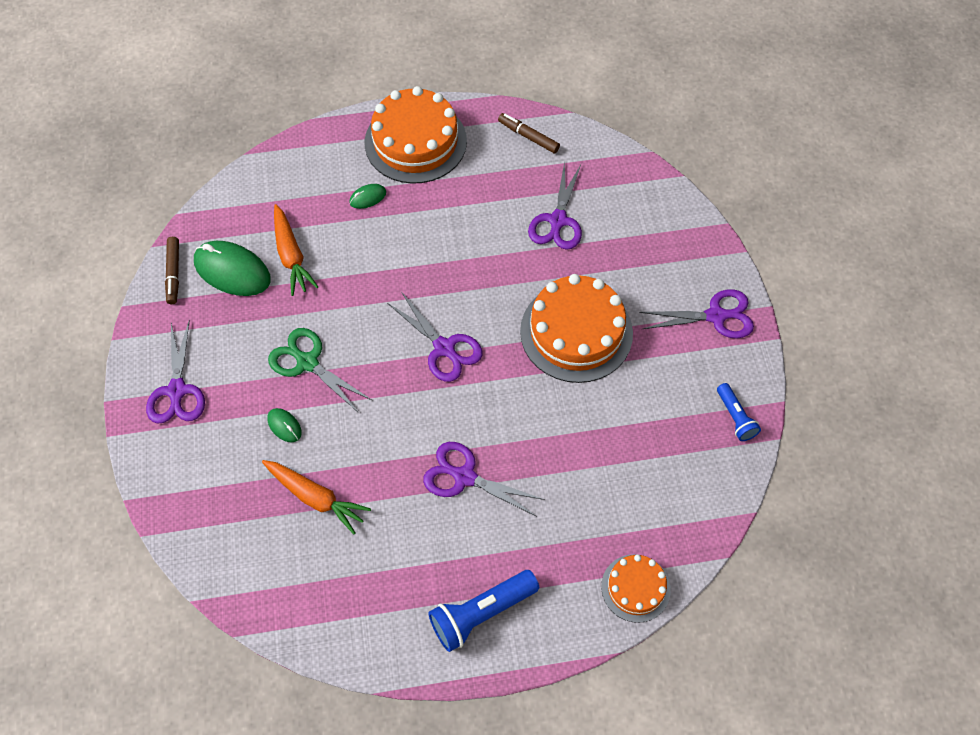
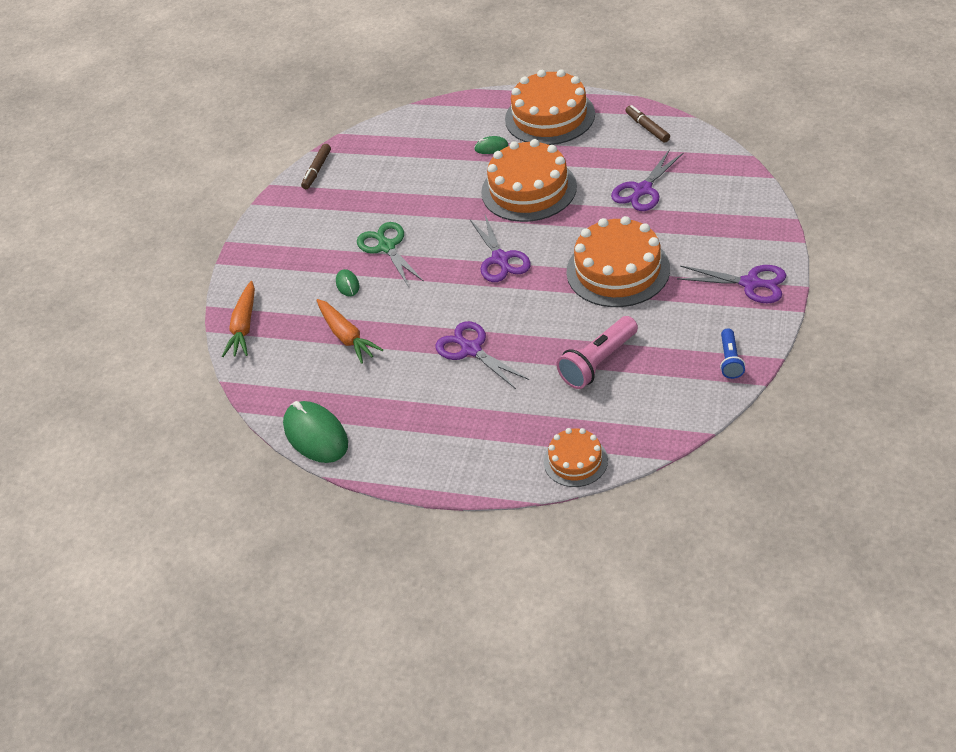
camera: 30 degrees right, 15 degrees down
(177, 391) = (280, 245): purple scissors -> none
(232, 271) = (361, 177): green mouse -> green mouse (316, 435)
(291, 255) = (411, 175): orange carrot -> orange carrot (244, 326)
(435, 246) = (528, 189): none -> orange cake
(481, 613) = (436, 445): blue flashlight -> none
(606, 456) = (598, 362): none -> pink flashlight

